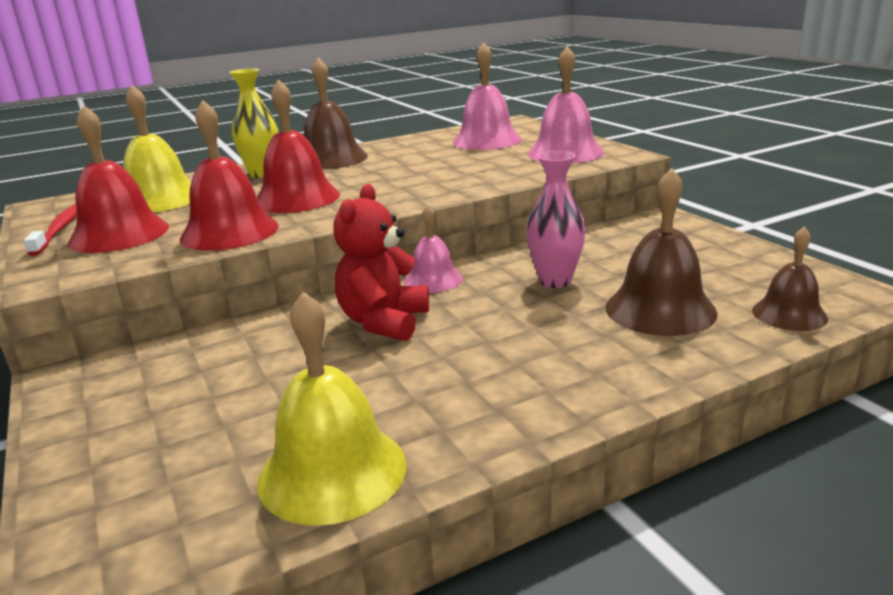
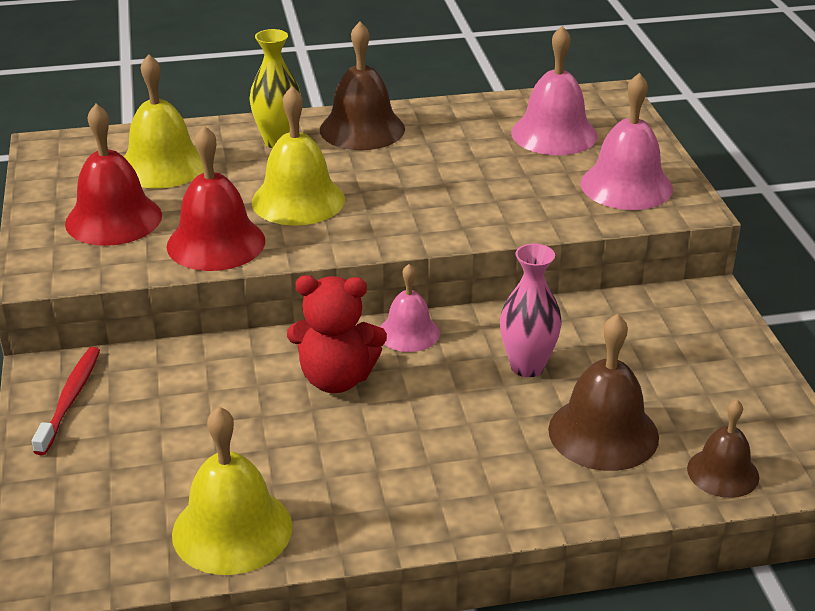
camera: 15 degrees right, 10 degrees up
(60, 229) = (60, 195): red toothbrush -> red toothbrush (70, 400)
(297, 198) = (298, 200): red bell -> yellow bell
(384, 322) = (336, 379): red teddy bear -> red teddy bear turned 120 degrees counterclockwise

